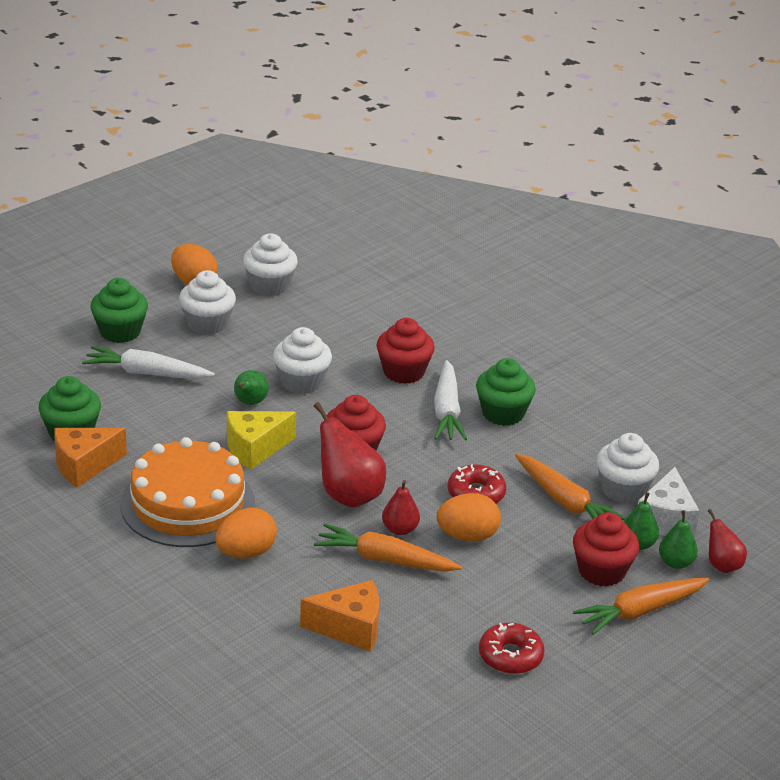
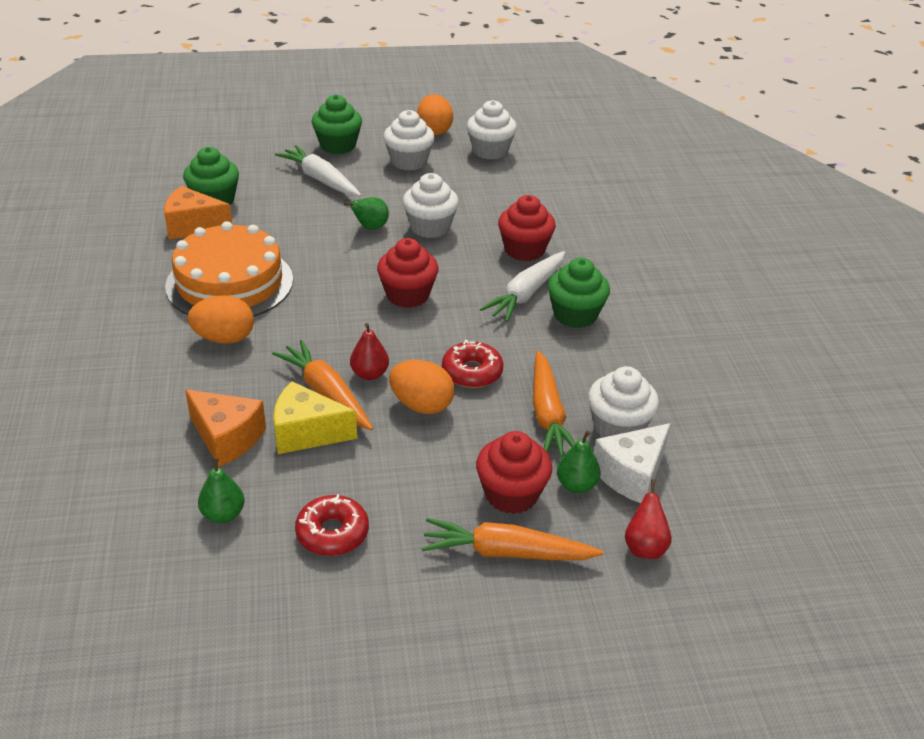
camera: 35 degrees right, 5 degrees up
(255, 448) = (332, 262): yellow cheese -> yellow cheese (306, 433)
(348, 495) = (361, 328): red pear -> none
(676, 563) = (597, 521): green pear -> green pear (223, 514)

